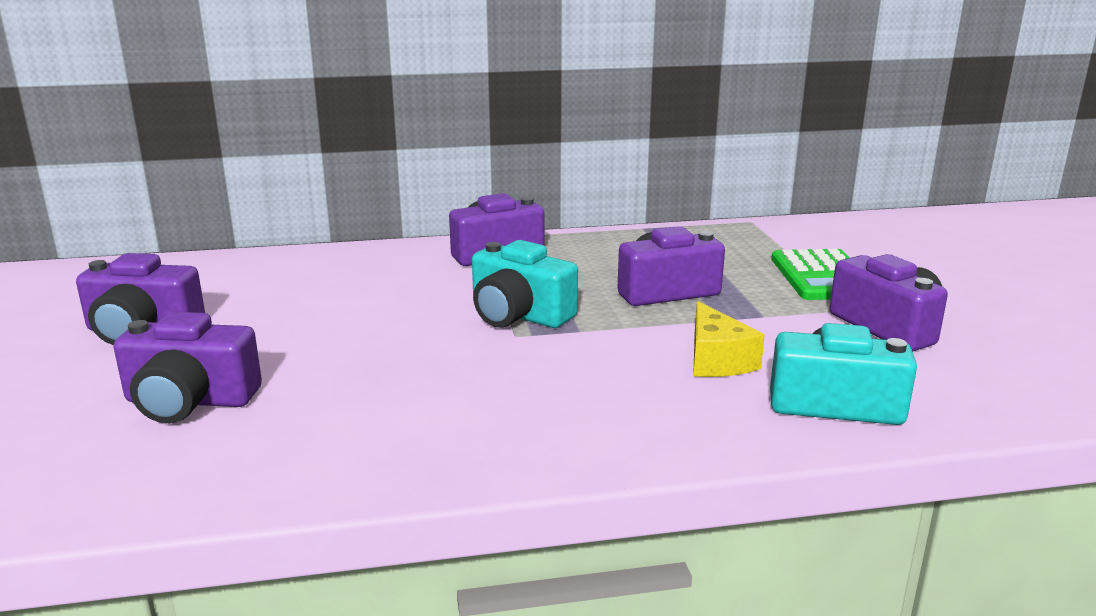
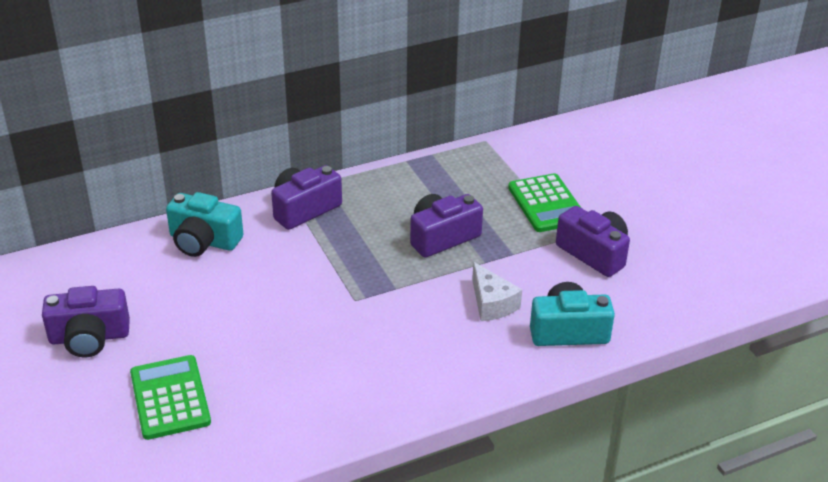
camera: 15 degrees left, 15 degrees up
(190, 401) = (170, 398): purple camera -> green calculator
(518, 315) = (349, 279): turquoise camera -> turquoise camera (203, 241)
(717, 360) = (492, 303): yellow cheese -> white cheese

